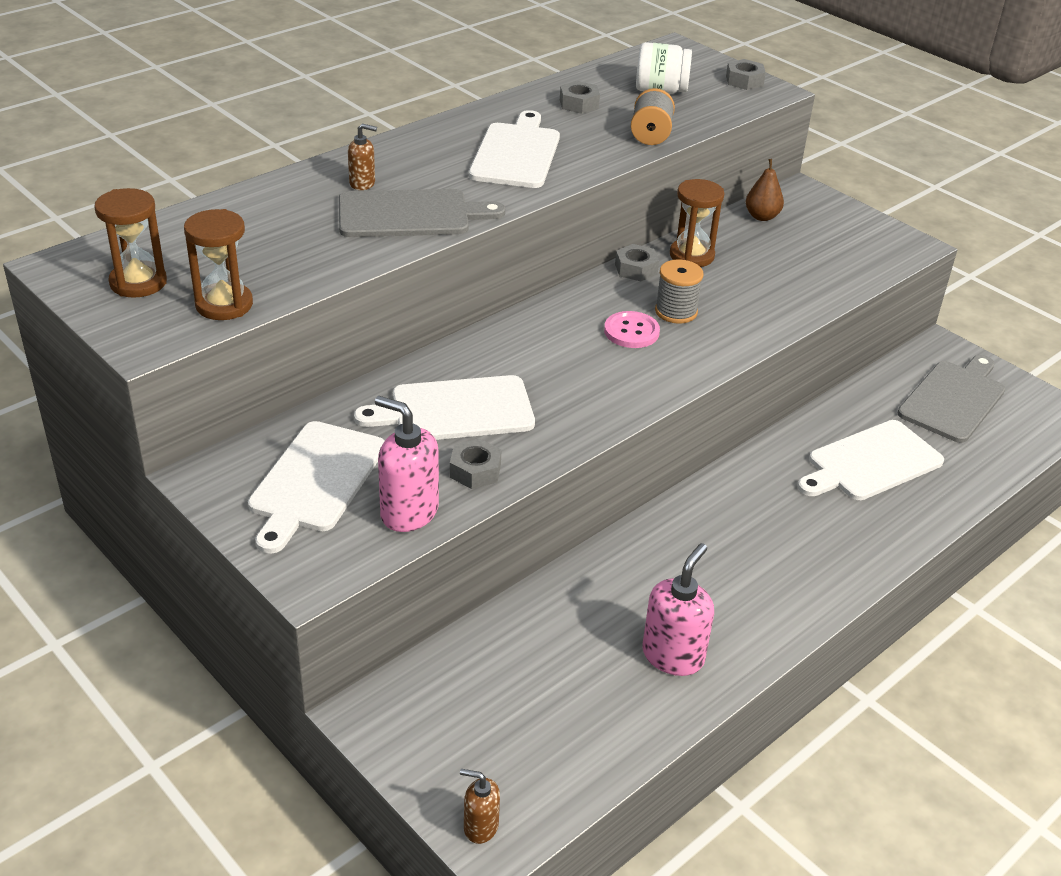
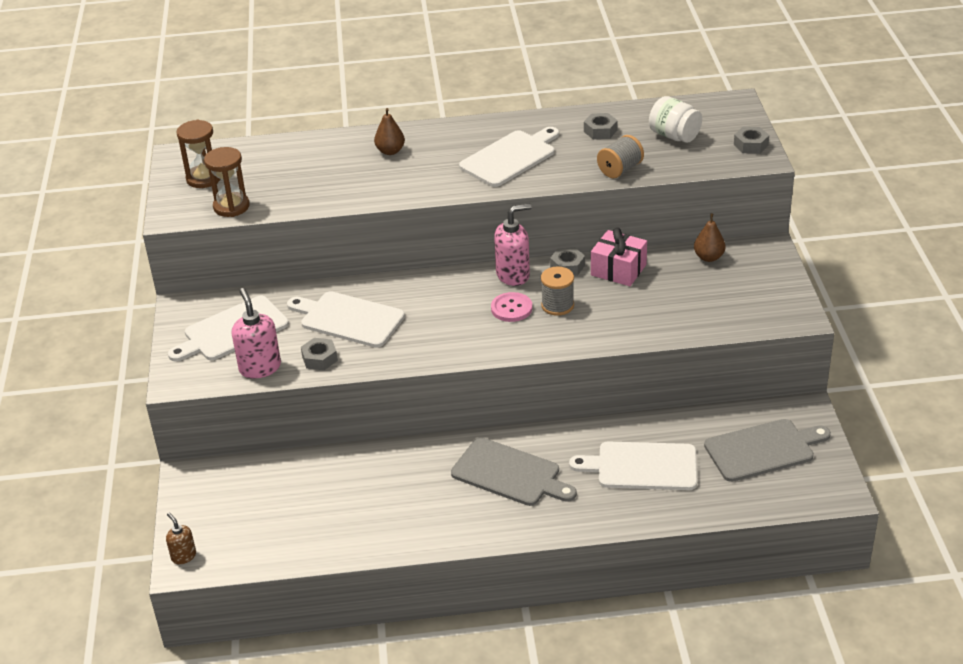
camera: 40 degrees right, 0 degrees up
(362, 183) = (390, 151): brown soap dispenser -> brown pear
(410, 214) = (393, 181): grey cutting board -> grey cutting board (509, 473)
(673, 656) = (375, 522): pink soap dispenser -> pink soap dispenser (513, 275)
(691, 256) = (618, 270): brown hourglass -> pink gift

